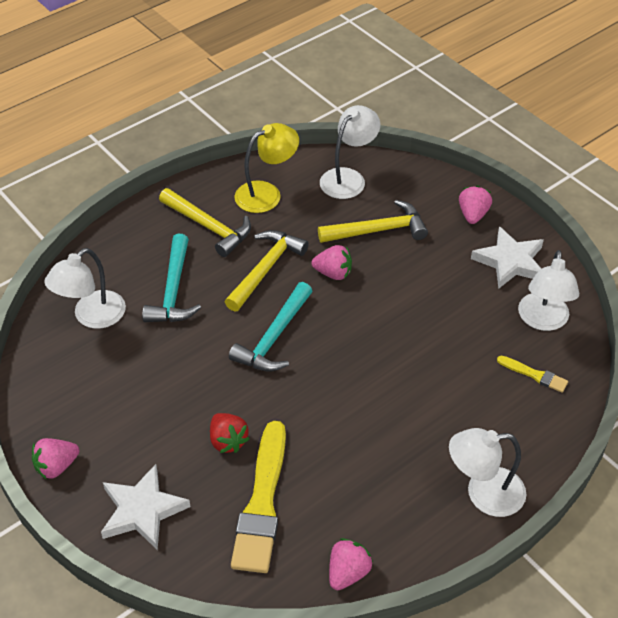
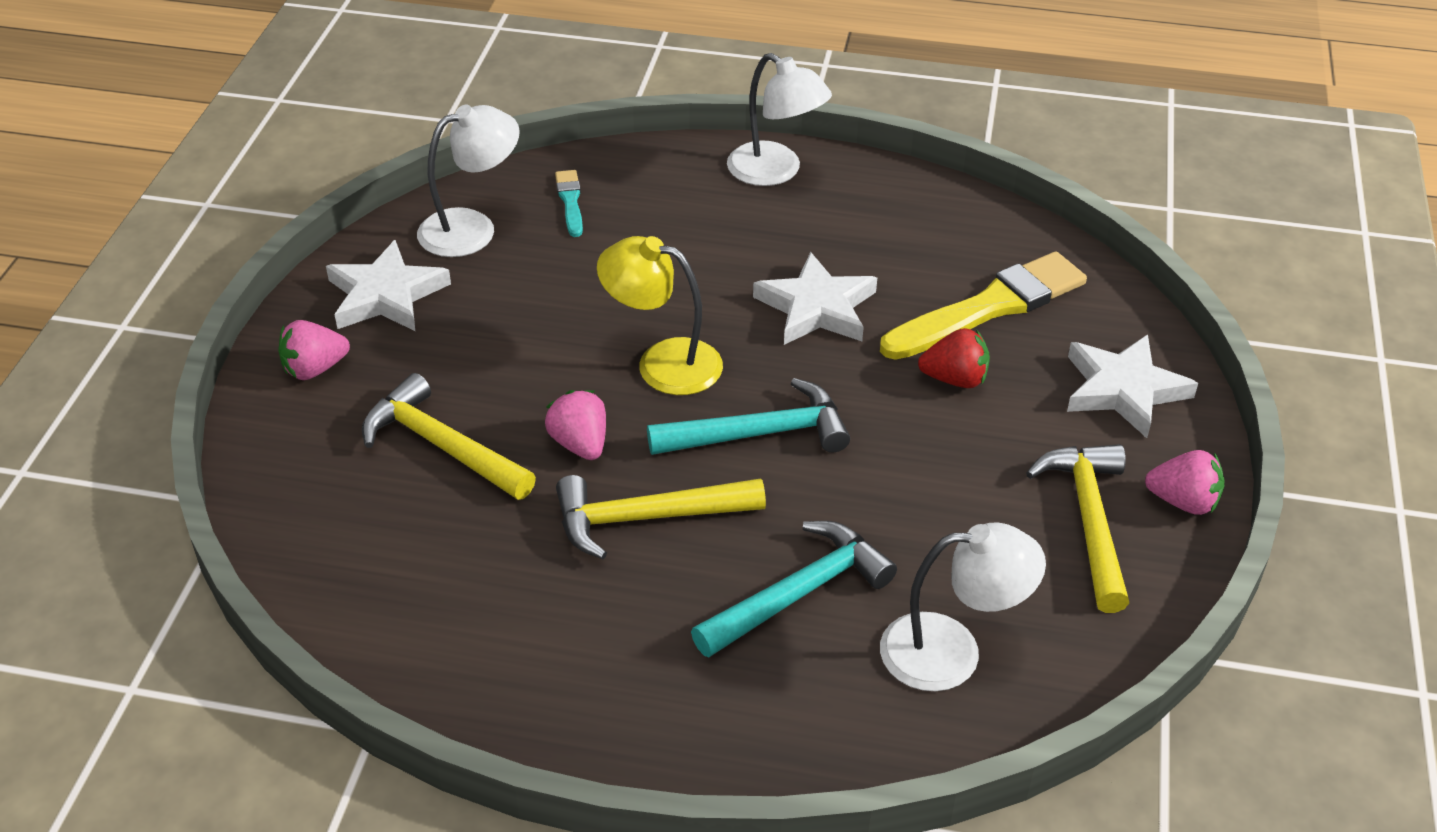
camera: 130 degrees left, 5 degrees down
(208, 227) = (627, 645): yellow hammer -> yellow hammer (1089, 521)
(228, 441) = (955, 379): red strawberry -> red strawberry turned 75 degrees clockwise
(266, 193) = (476, 623): yellow lamp -> yellow lamp (663, 362)
(339, 422) = (816, 308): none -> white star
(348, 178) = (344, 545): white lamp -> none
(348, 572) = (978, 212): pink strawberry -> none
(534, 375) = (570, 201): yellow brush -> turquoise brush

